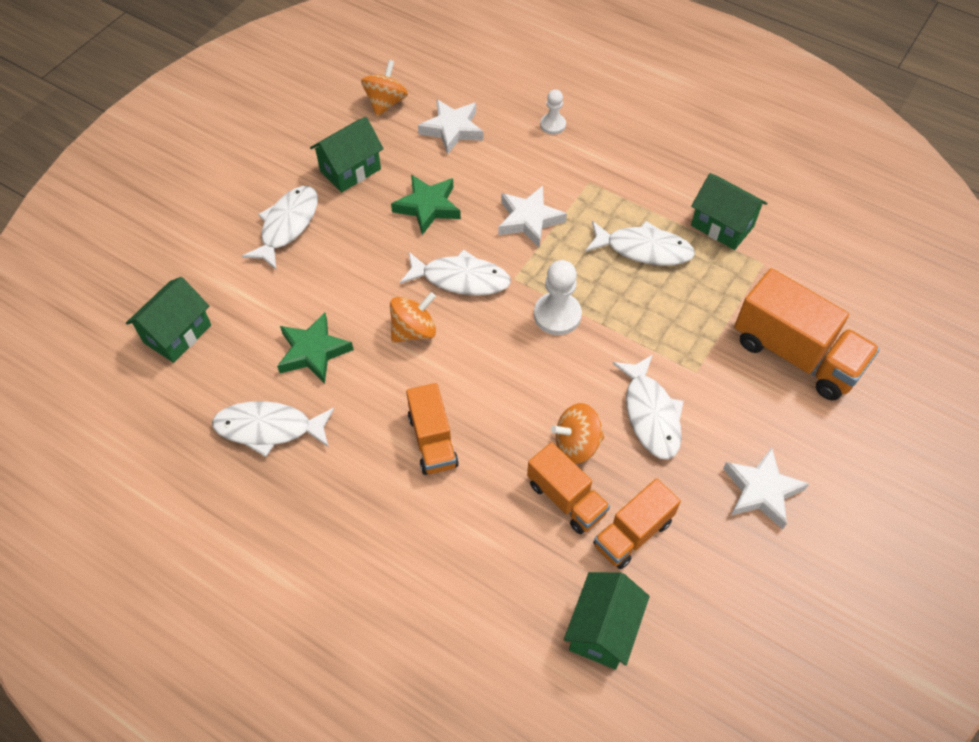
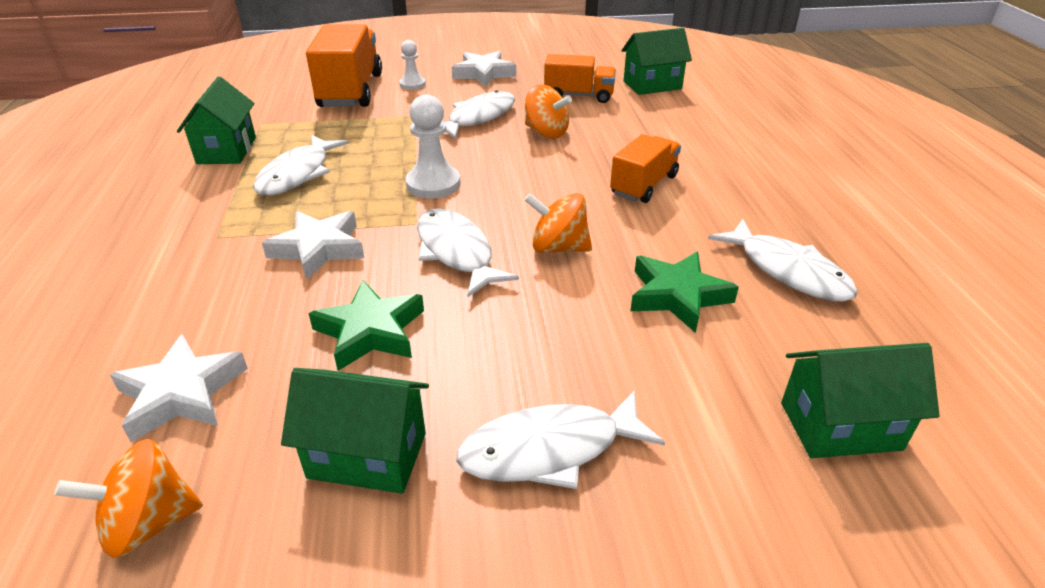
camera: 130 degrees left, 20 degrees down
(553, 125) = (113, 304): white pawn -> white pawn (412, 84)
(566, 498) = (593, 121): orange truck -> none
(643, 249) = (298, 174): white fish -> white fish turned 135 degrees counterclockwise

